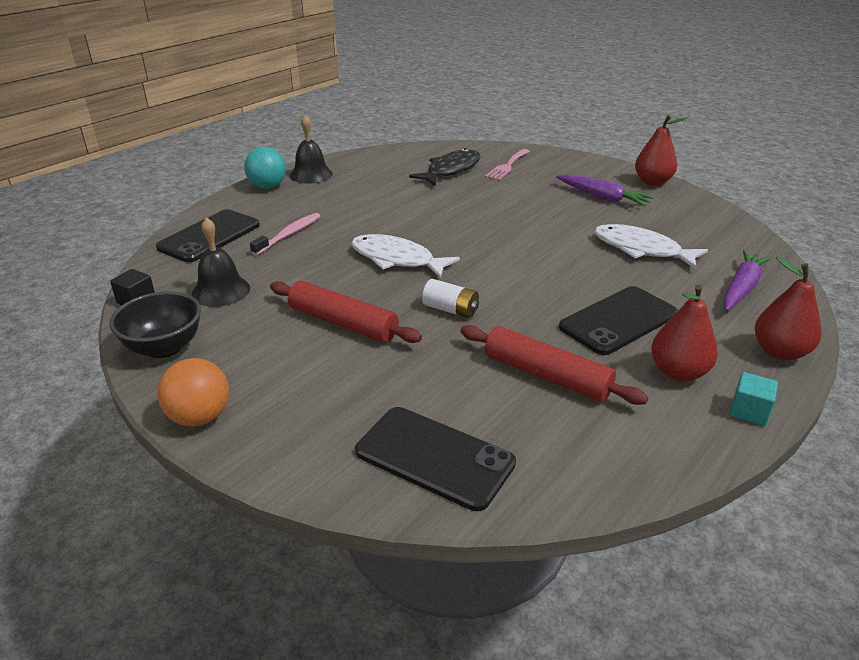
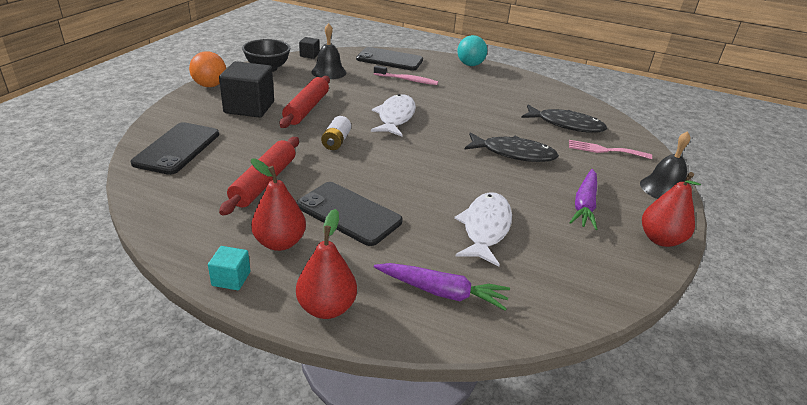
camera: 70 degrees right, 0 degrees up
(311, 174) = (502, 75): black bell -> black bell (663, 189)
(314, 376) = (249, 107): none -> black cube
(505, 208) = (514, 153): none -> black fish

